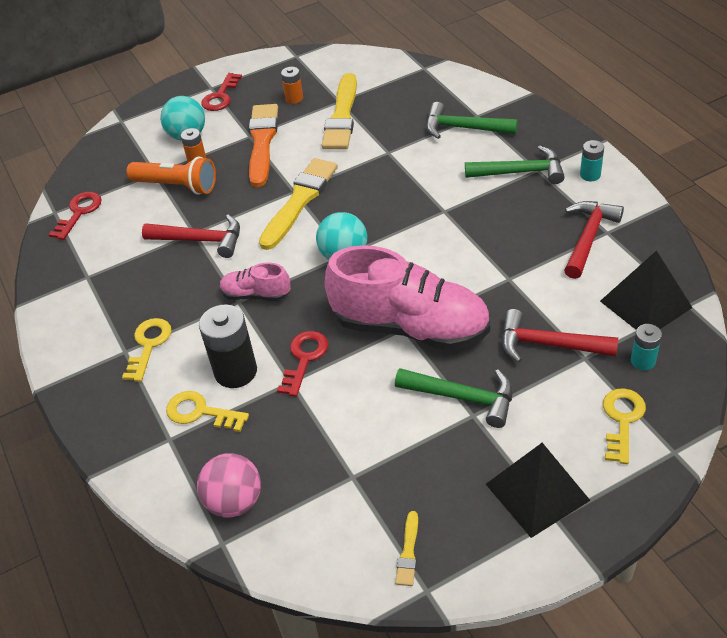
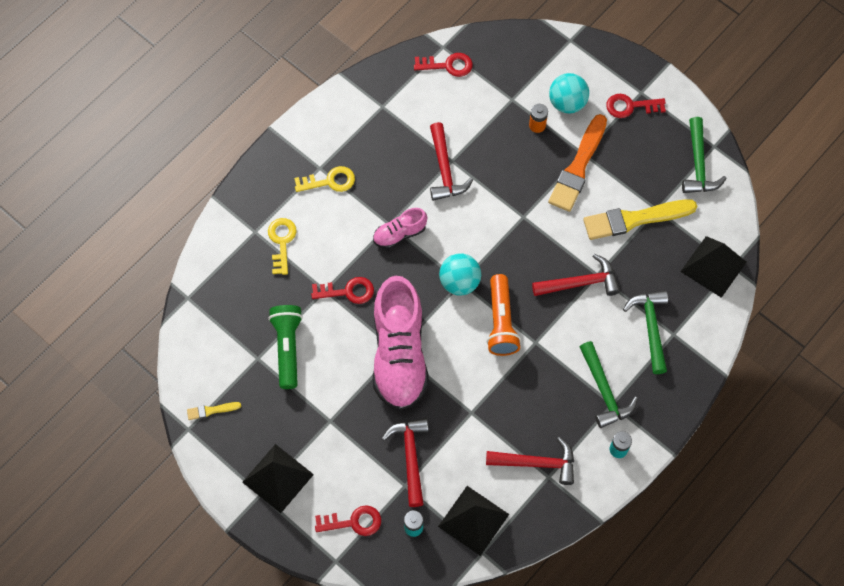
camera: 65 degrees right, 20 degrees up
(176, 186) = (501, 124): orange flashlight -> orange flashlight (501, 322)
(234, 501) = (219, 293): pink ball -> none
(236, 371) = (323, 250): black battery -> none
(256, 295) = (399, 234): pink shoe -> pink shoe turned 105 degrees counterclockwise
(262, 142) = (578, 167): orange brush -> orange brush turned 135 degrees clockwise
(294, 98) = (647, 169): orange battery -> none
(300, 201) = (513, 226): yellow brush -> none
(352, 438) = (288, 348): none -> green flashlight
(392, 165) = (580, 283): none -> red hammer
(418, 78) = (713, 266): none -> black pyramid
(463, 397) = (343, 410): green hammer -> green hammer (698, 164)
(622, 421) = (353, 522): yellow key -> red key

